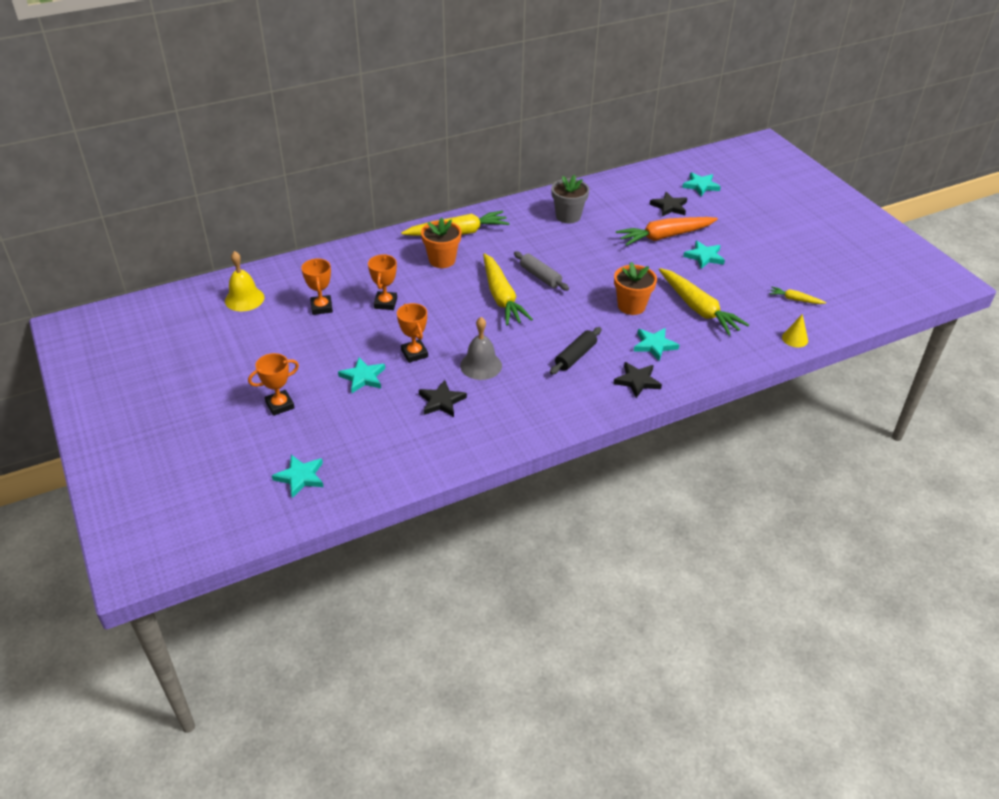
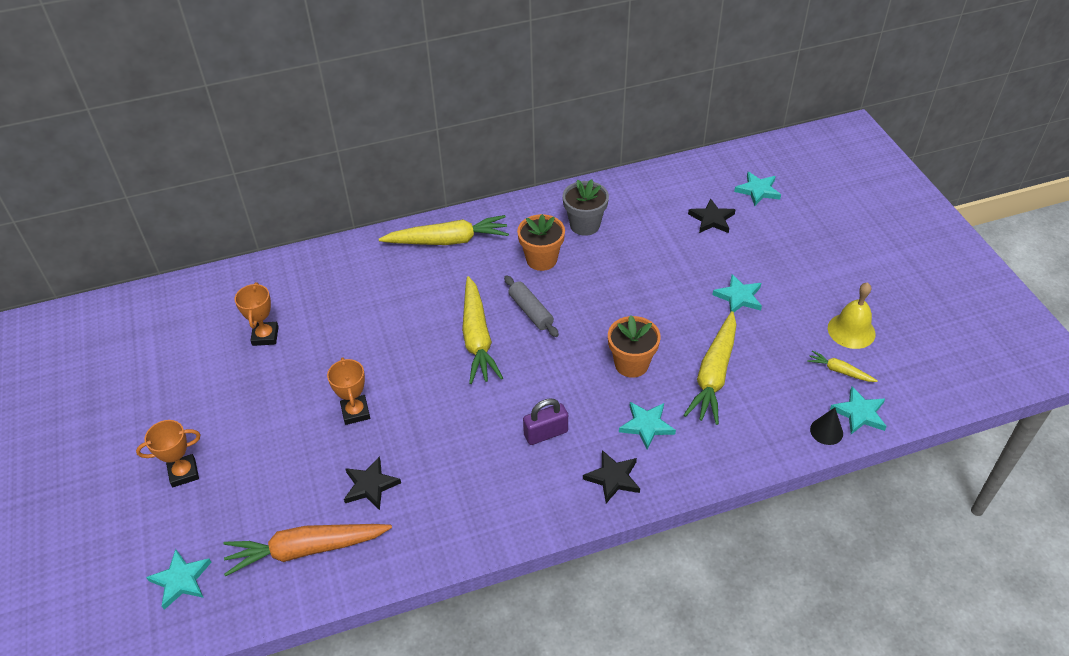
camera: 10 degrees right, 5 degrees up
(244, 299) = (182, 317): yellow bell -> yellow bell (851, 330)
(363, 377) = (288, 441): turquoise star -> turquoise star (859, 413)
(385, 303) = (340, 336): orange trophy -> none
(442, 260) = (420, 279): orange flower pot -> orange flower pot (541, 259)
(481, 365) = (429, 437): grey bell -> none
(575, 356) = (546, 433): black rolling pin -> purple padlock
(665, 236) = (696, 263): orange carrot -> orange carrot (306, 550)
(698, 308) = (713, 375): yellow carrot -> yellow carrot turned 45 degrees clockwise
(795, 339) = (826, 431): yellow cone -> black cone

